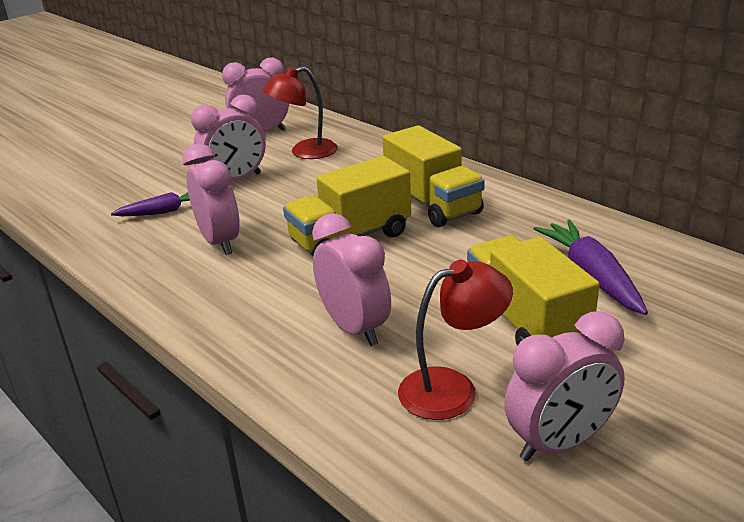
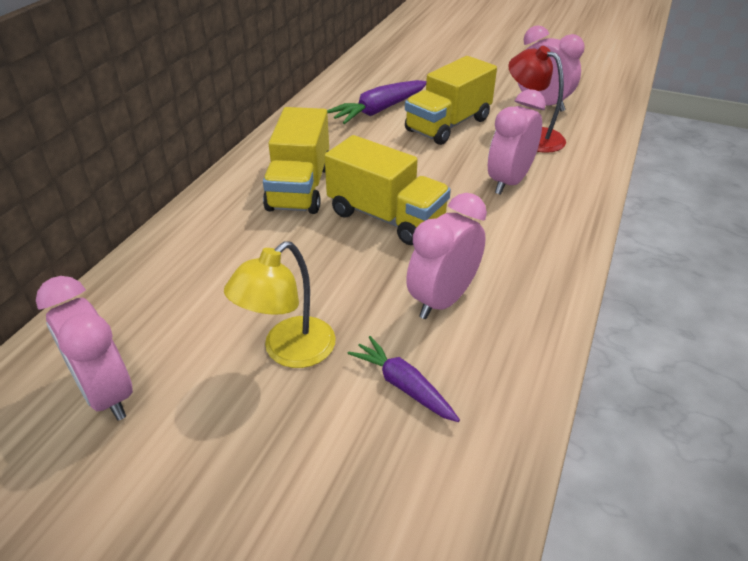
camera: 115 degrees left, 10 degrees up
(235, 180) = (289, 351): pink clock -> yellow lamp
(304, 152) = (183, 315): red lamp -> none
(432, 204) = (300, 188): yellow truck -> yellow truck turned 150 degrees clockwise

